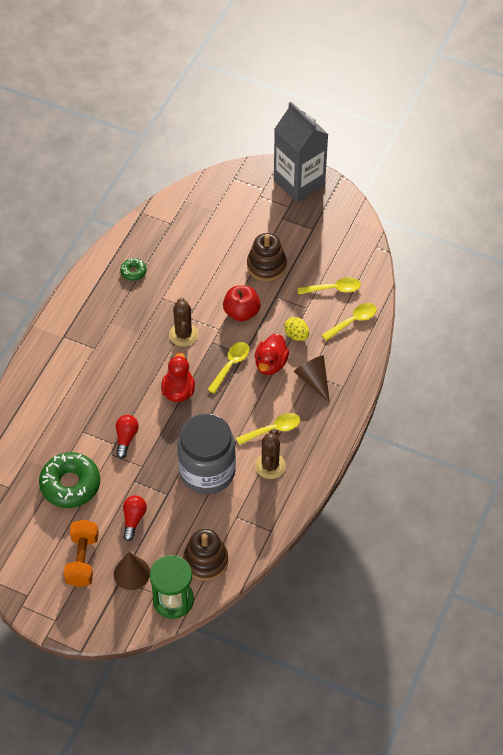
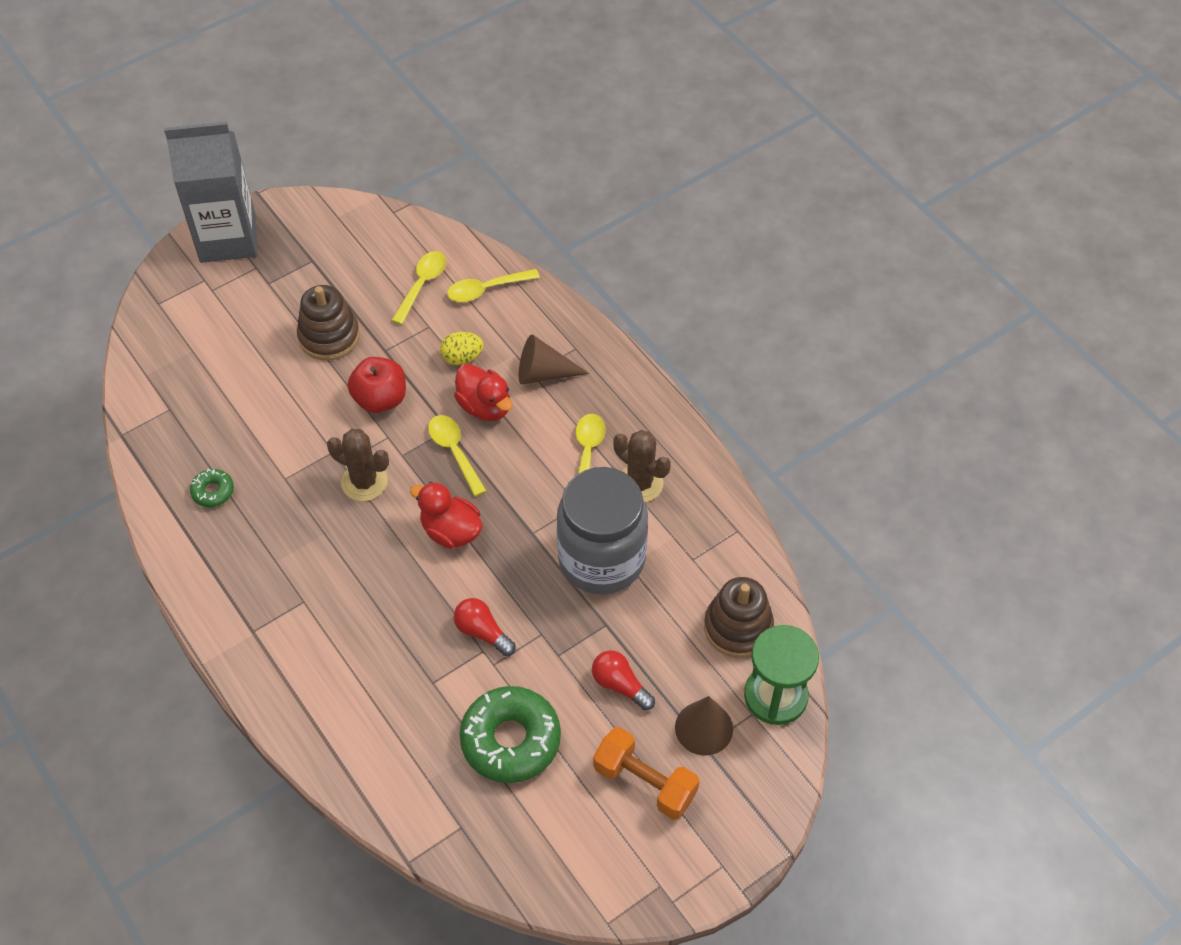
camera: 60 degrees left, 0 degrees up
(353, 321) = (486, 289): yellow spoon -> yellow spoon turned 105 degrees counterclockwise

